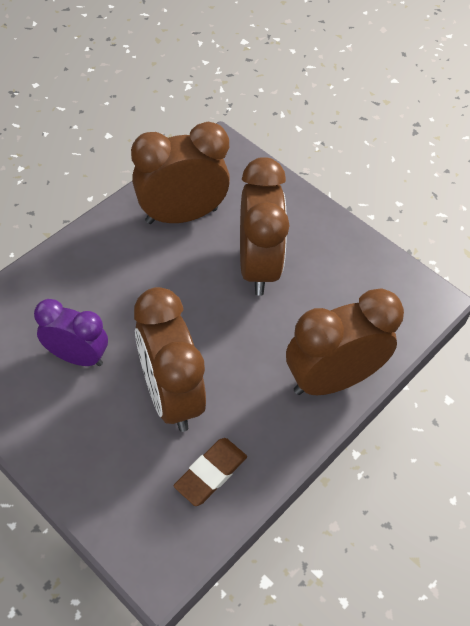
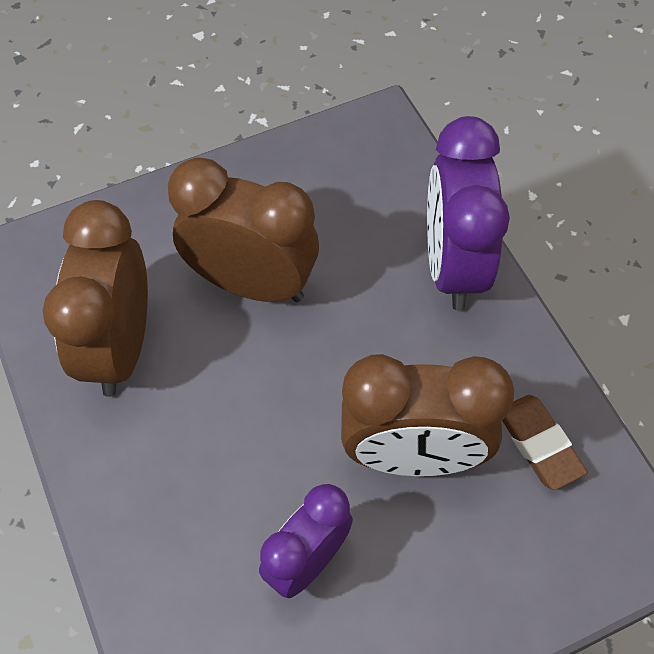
camera: 65 degrees left, 5 degrees up
(331, 379) = (453, 266): brown clock -> purple clock

